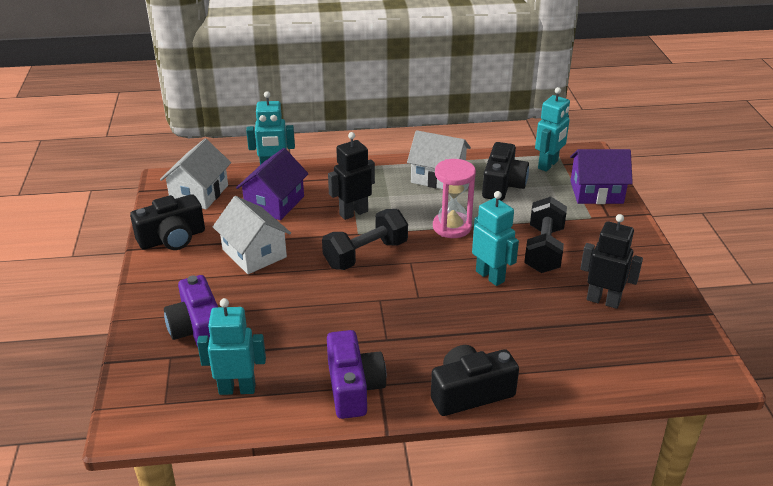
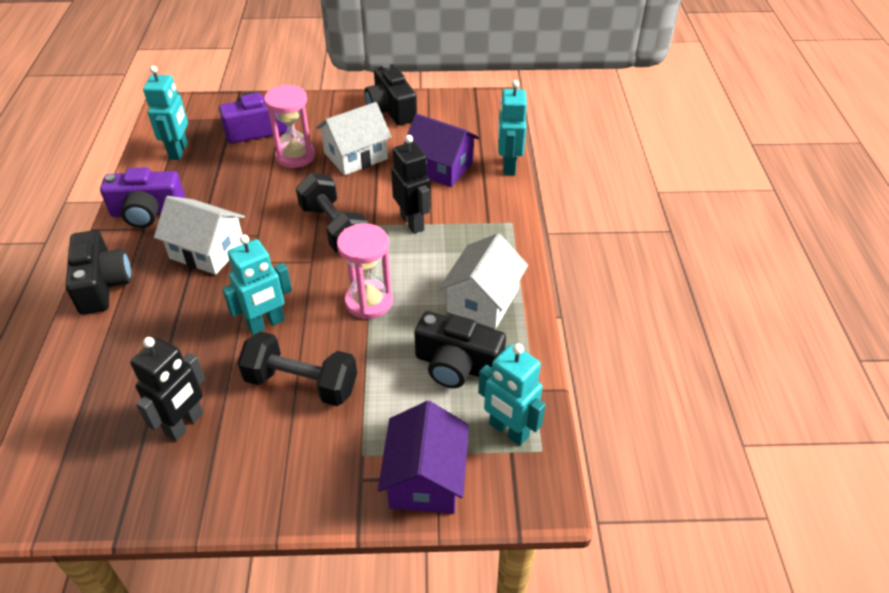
camera: 95 degrees right, 10 degrees up
(199, 193) = (465, 120): white house -> white house (207, 251)
(252, 293) = (295, 156): none -> pink hourglass

